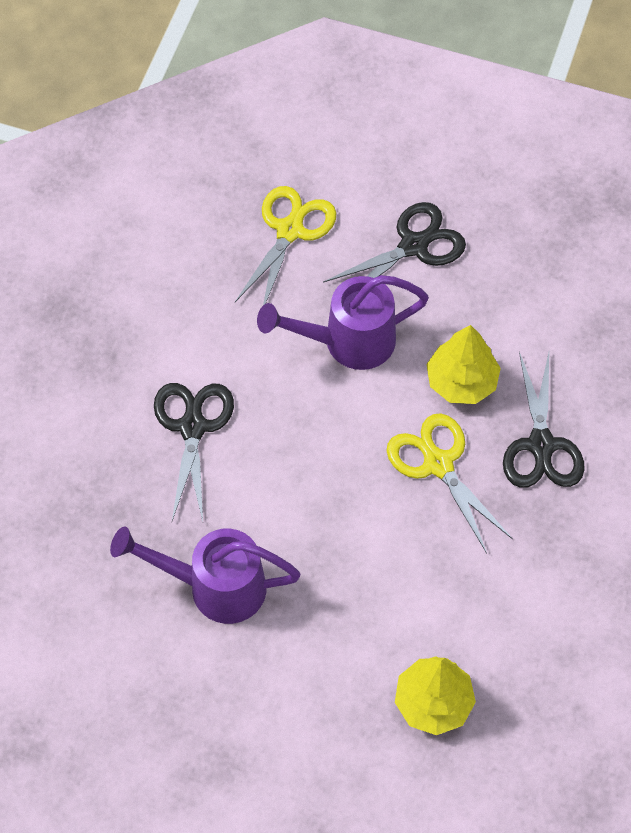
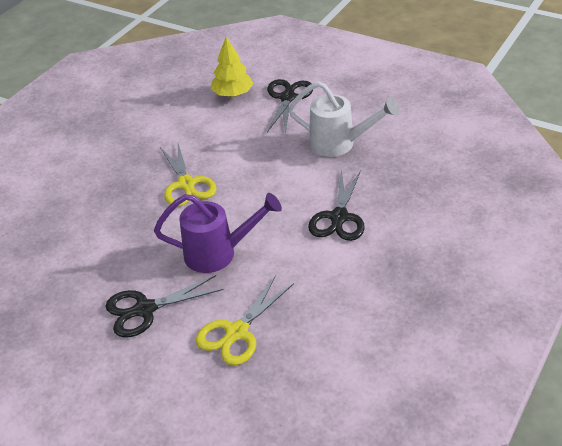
camera: 165 degrees left, 20 degrees down
(215, 587) = (339, 144): purple watering can -> white watering can
(461, 381) = (151, 223): yellow tree -> none
(541, 445) = (119, 187): black scissors -> black scissors (287, 98)

